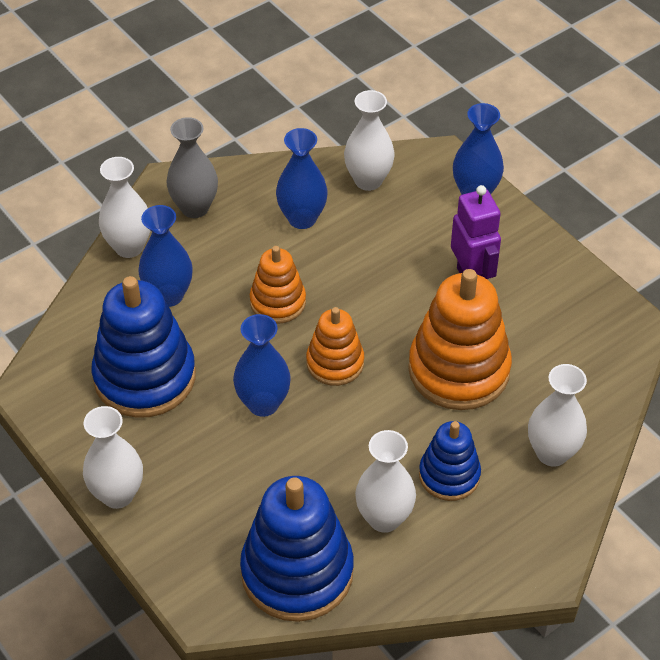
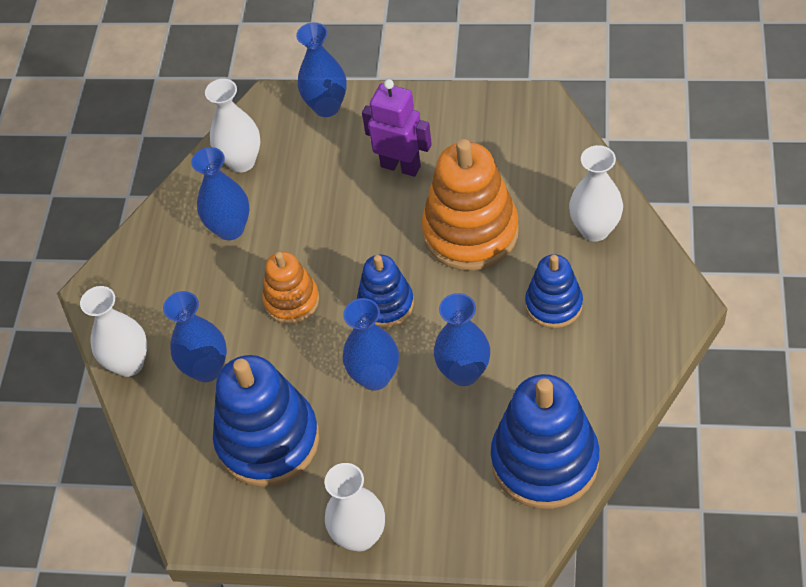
camera: 40 degrees left, 5 degrees up
(194, 208) = (140, 291): grey vase -> none
(324, 459) = (464, 372): none -> blue vase
(335, 363) = (386, 304): orange stacking toy -> blue stacking toy
(384, 518) = (551, 371): white vase -> none

